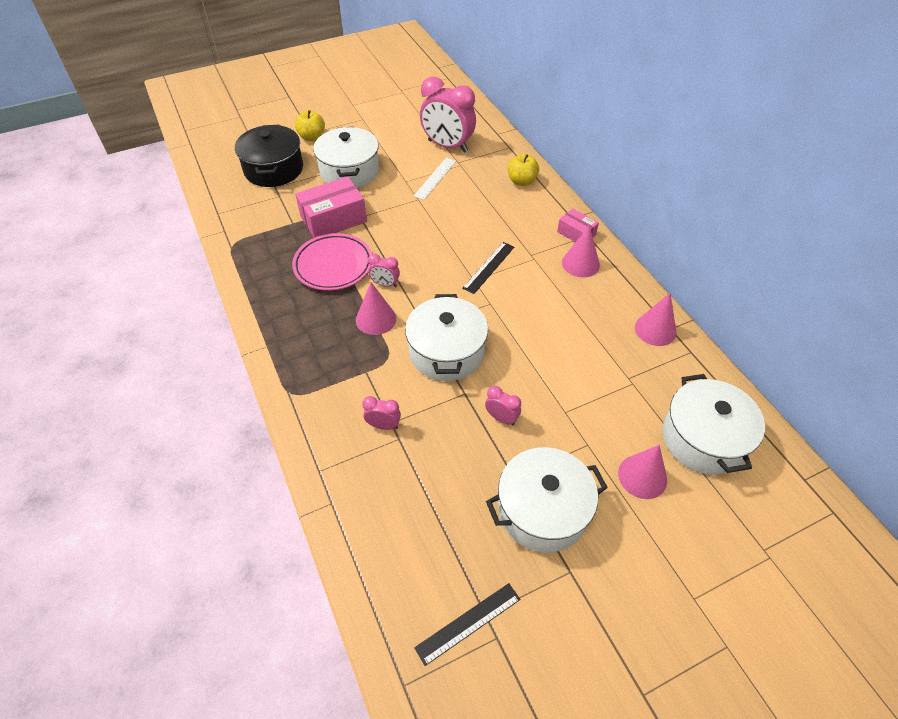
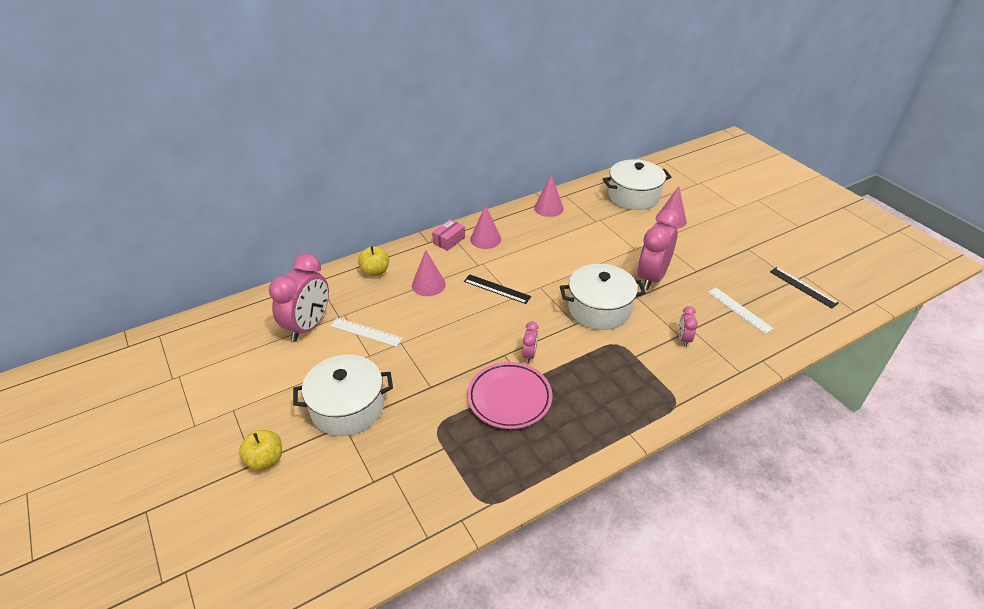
camera: 95 degrees left, 10 degrees down
(274, 169) = (335, 491): black pot -> none
(333, 219) = (436, 409): pink box -> none
(376, 319) = (574, 356): pink cone -> pink cone (428, 284)
(426, 507) = (739, 310): none -> white ruler
(501, 418) = (652, 277): pink clock -> pink clock, size x2.20
(542, 510) = (714, 259): white pot -> none

